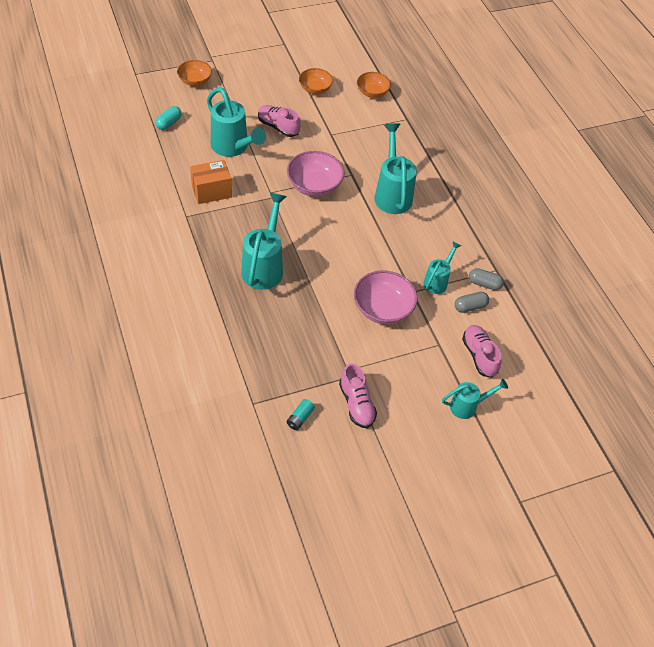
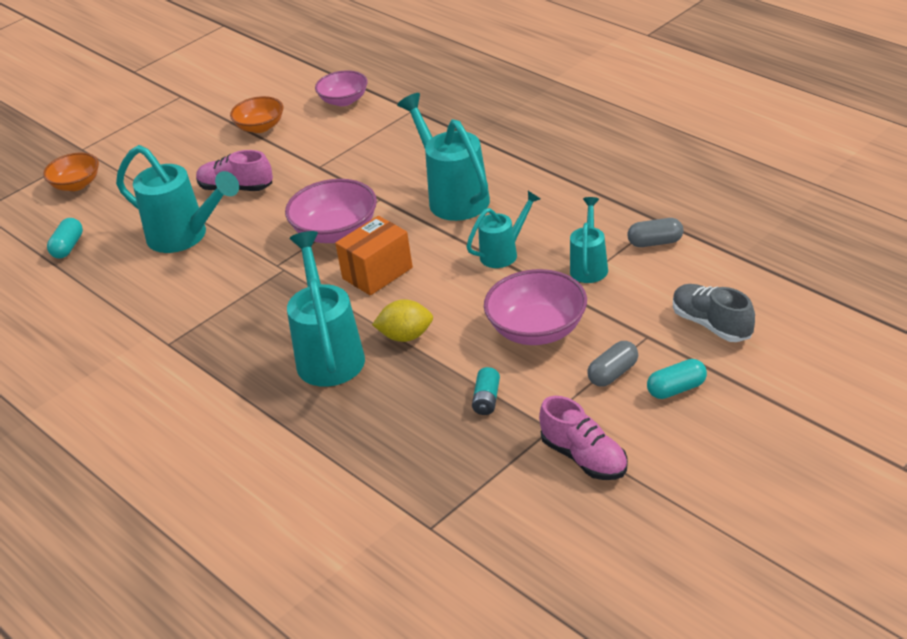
camera: 15 degrees left, 15 degrees down
(211, 191) = (188, 299): orange box -> orange box (377, 273)
(300, 418) = (514, 513): turquoise battery -> turquoise battery (486, 399)
(311, 276) = (406, 336): none -> yellow lemon
(372, 92) = (344, 100): orange bowl -> pink bowl
(432, 387) = (676, 389): none -> turquoise capsule
(468, 406) = (742, 389): turquoise watering can -> turquoise watering can (504, 253)
(470, 307) = (656, 275): grey capsule -> grey capsule (613, 373)
(479, 355) = (712, 324): pink shoe -> grey shoe

